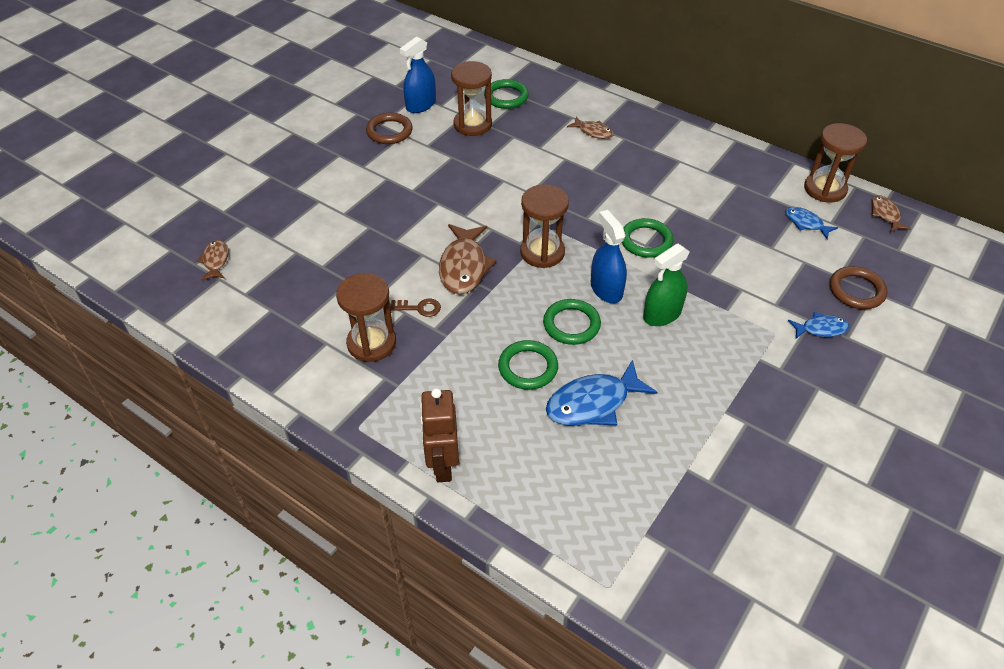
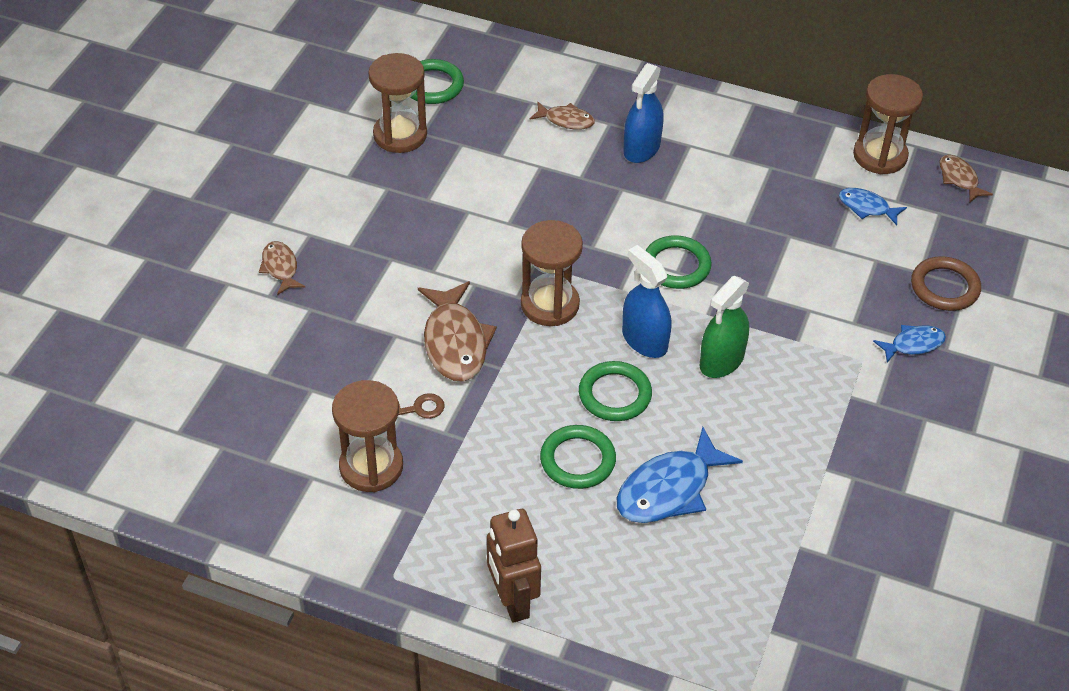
camera: 15 degrees left, 0 degrees up
(215, 261) = (119, 393): brown fish -> brown fish (280, 268)
(389, 131) = (288, 163): brown ring -> none
(421, 105) = (318, 116): blue spray bottle -> blue spray bottle (641, 148)

